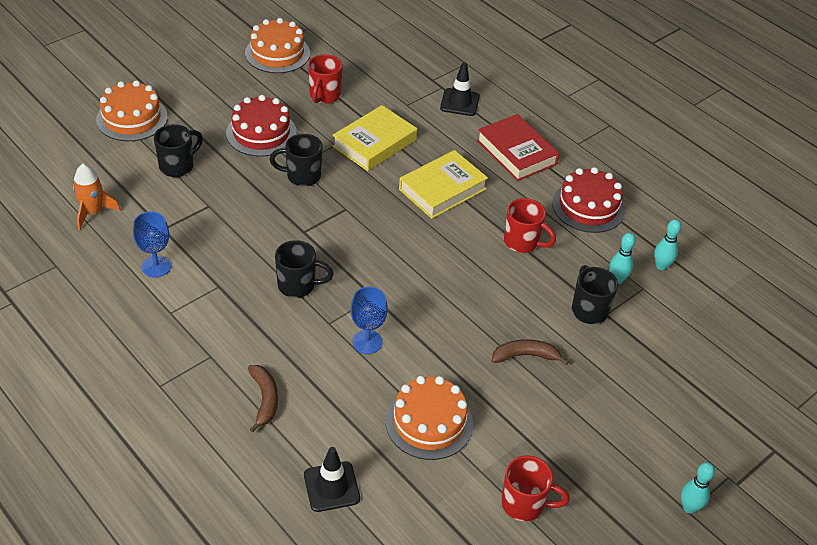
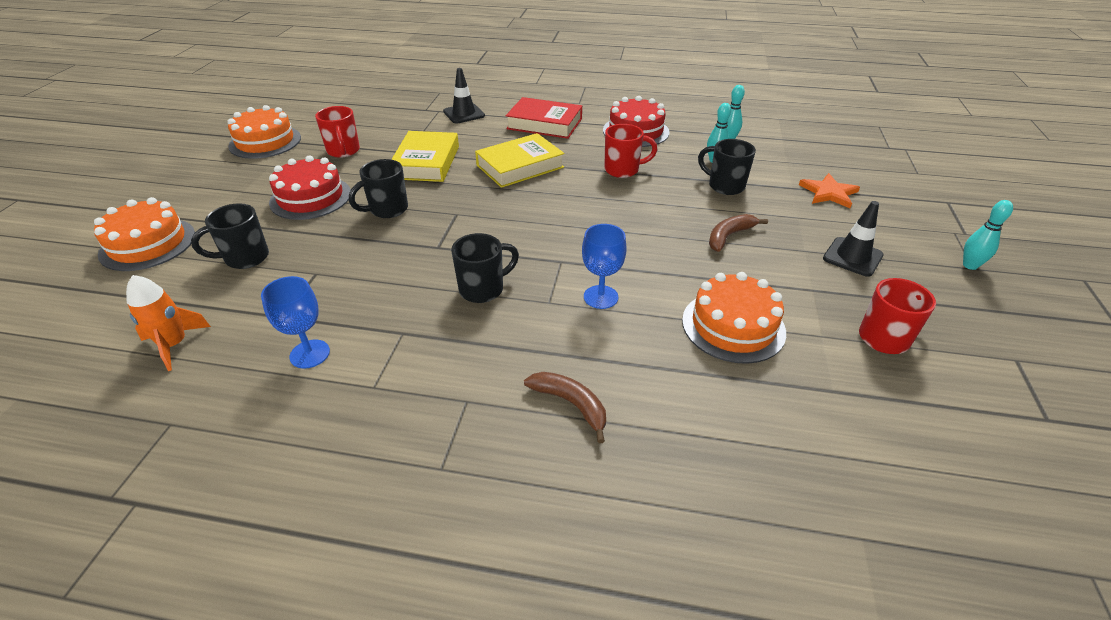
camera: 35 degrees left, 5 degrees down
(178, 166) = (245, 258): black mug -> black mug turned 120 degrees counterclockwise
(331, 487) = (735, 440): black traffic cone -> black traffic cone (852, 257)
(442, 189) = (520, 166): yellow book -> yellow book turned 45 degrees clockwise
(673, 372) = (828, 193): none -> orange star

